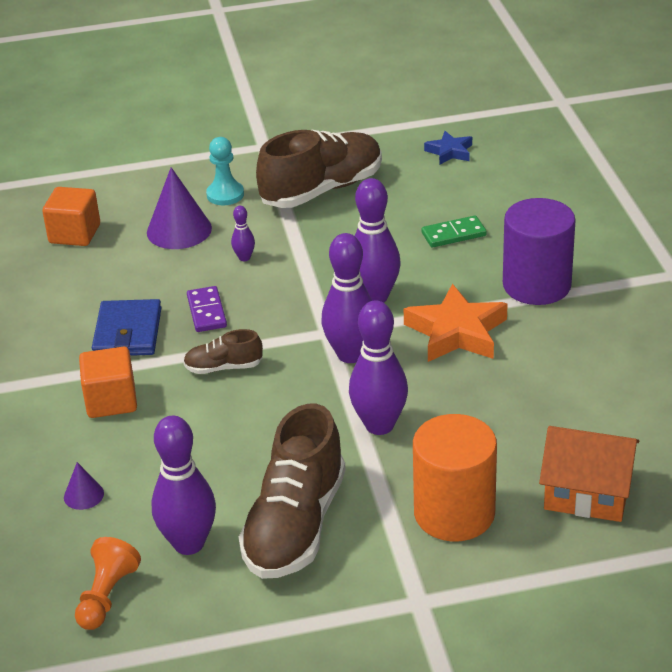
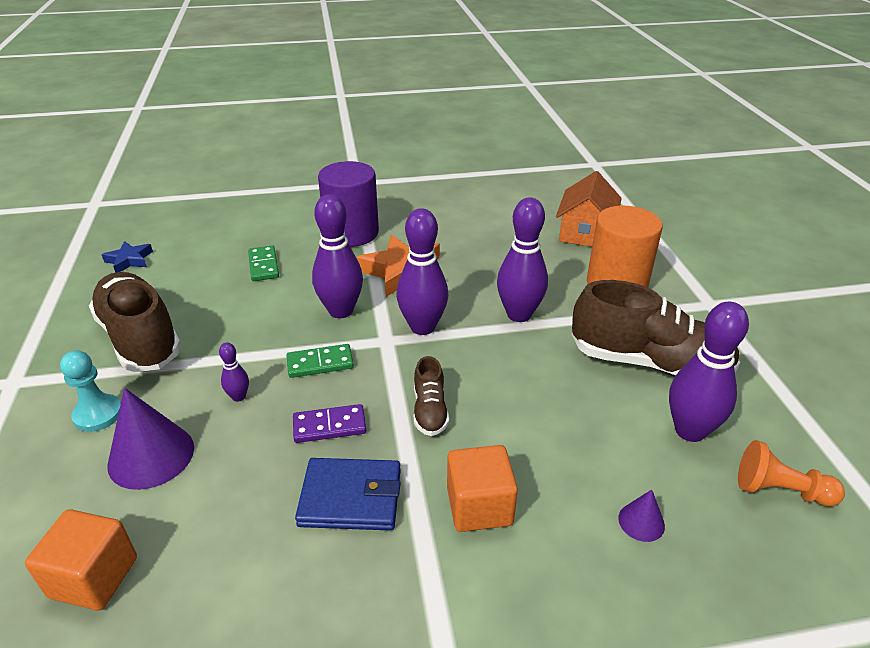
camera: 90 degrees left, 0 degrees up
(290, 295) = (320, 363): none -> green domino

